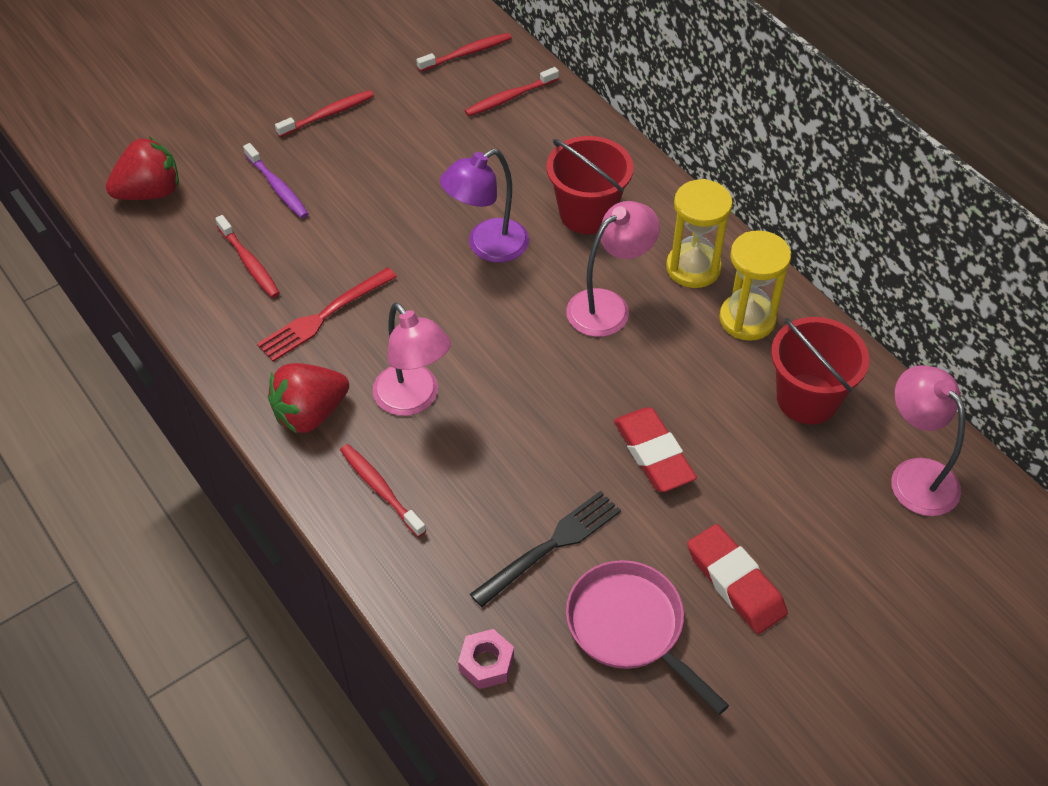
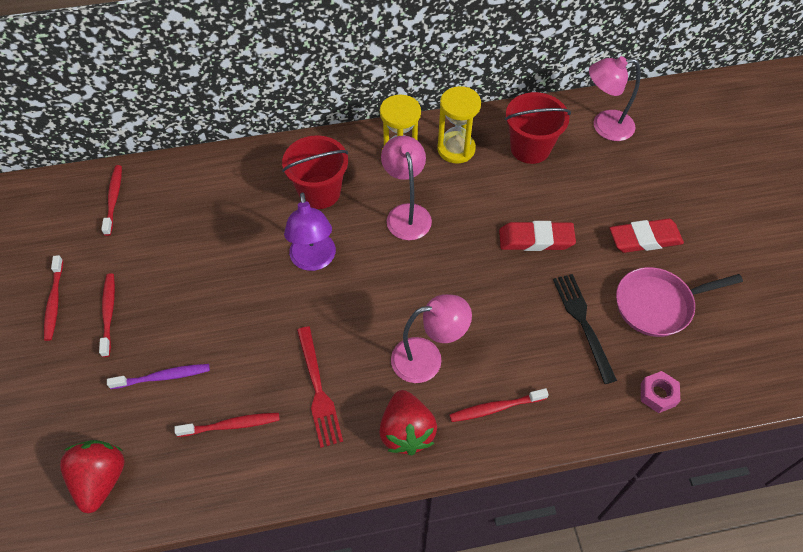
camera: 65 degrees left, 5 degrees up
(509, 98) = (179, 191): red toothbrush -> red toothbrush (54, 302)

